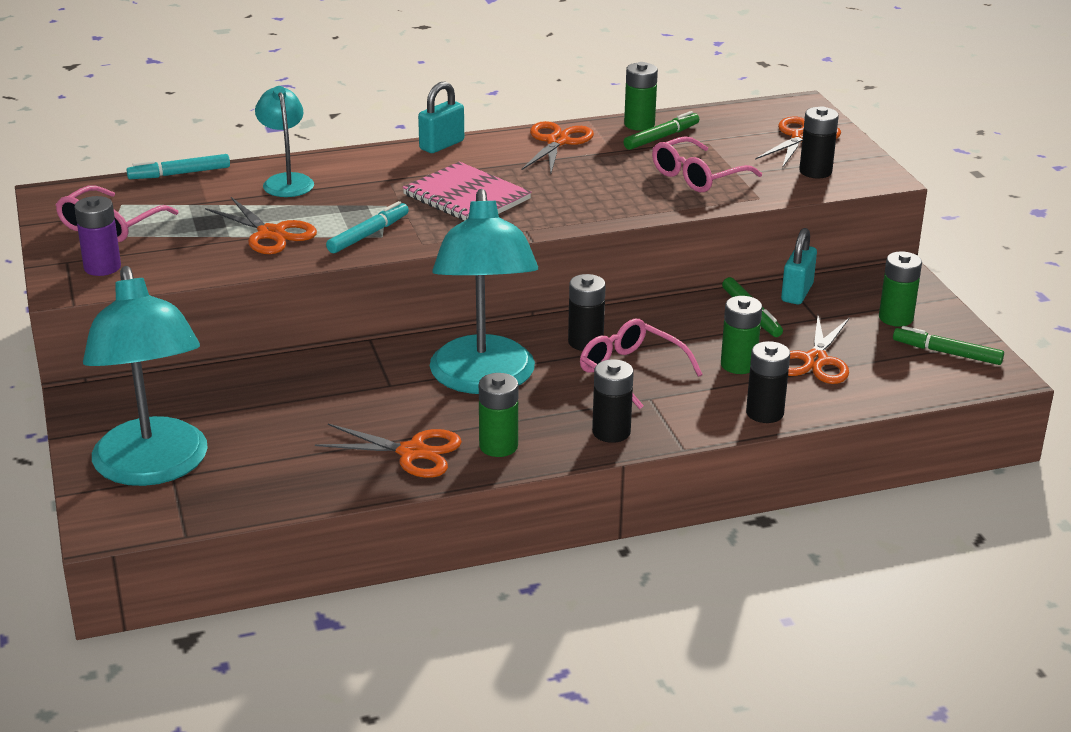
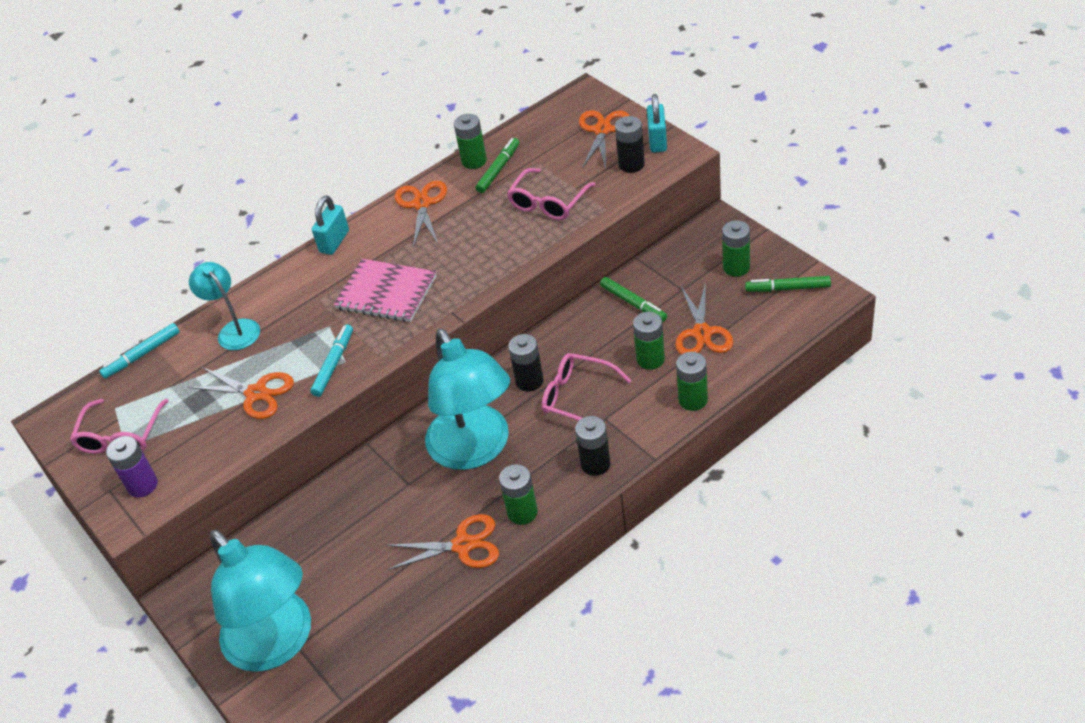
camera: 15 degrees left, 15 degrees up
(764, 413) = (693, 400): black battery -> green battery
(797, 293) = (655, 269): turquoise padlock -> turquoise padlock (657, 141)

